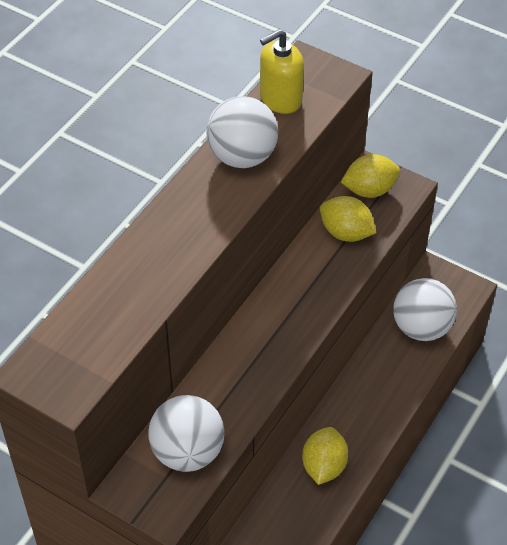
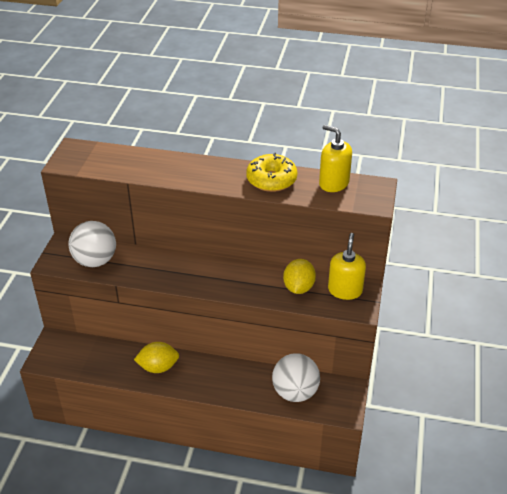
camera: 70 degrees right, 10 degrees down
(242, 157) = (271, 180): white ball -> yellow donut
(369, 190) = (345, 290): yellow lemon -> yellow soap dispenser

